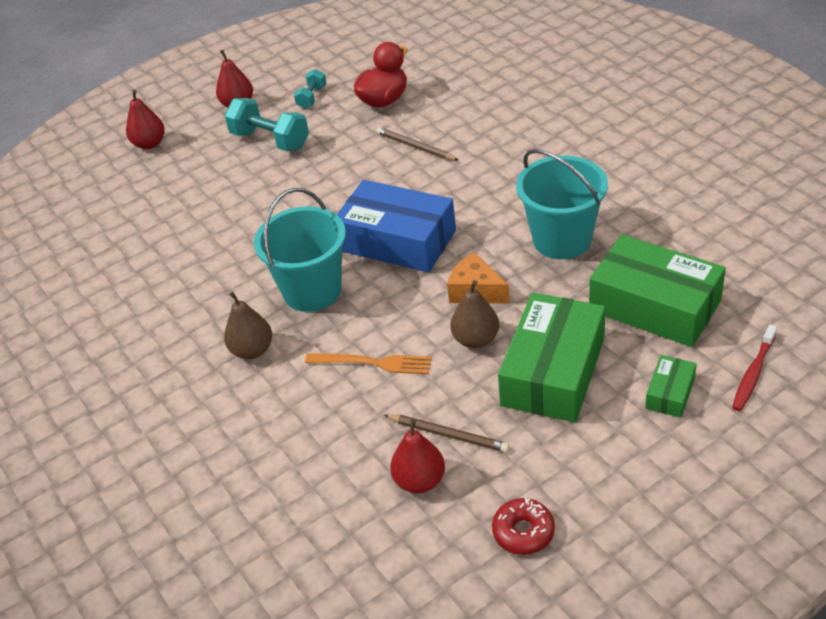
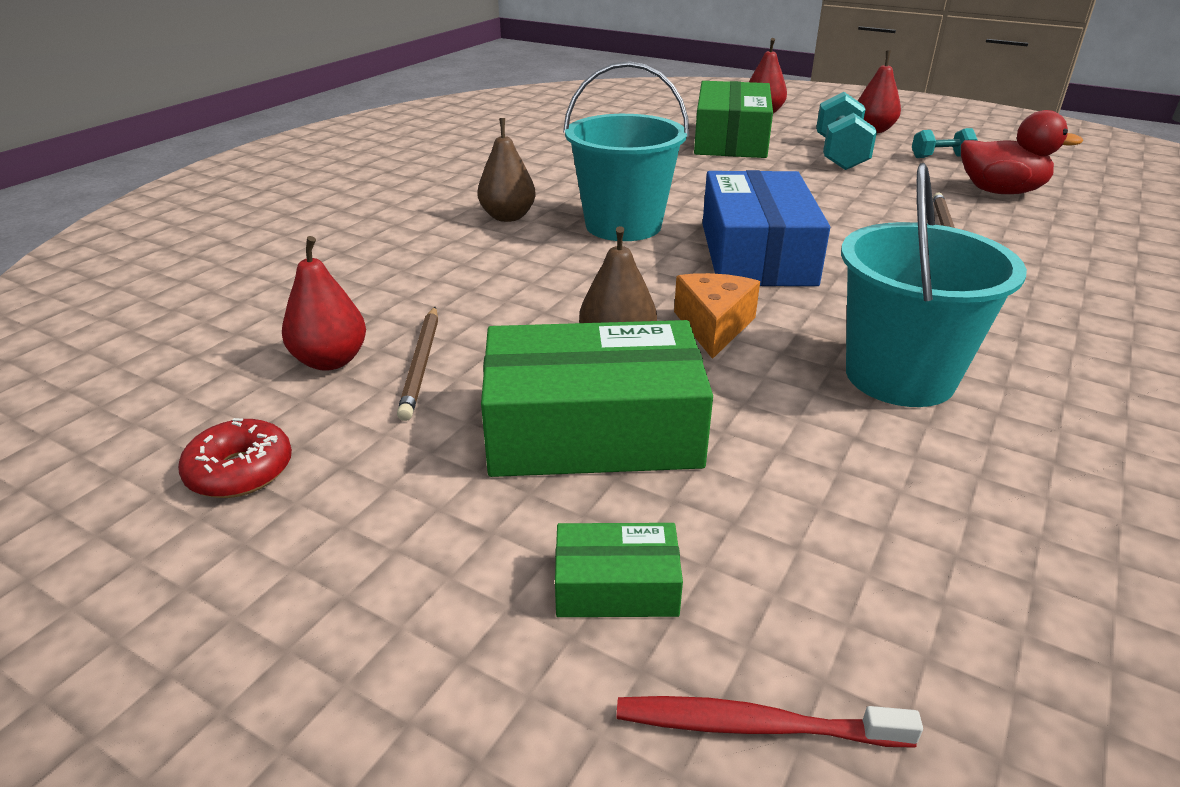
camera: 60 degrees right, 10 degrees down
(373, 363) = (527, 285): orange fork -> none
(654, 306) = (838, 516): green box -> green box (730, 140)

